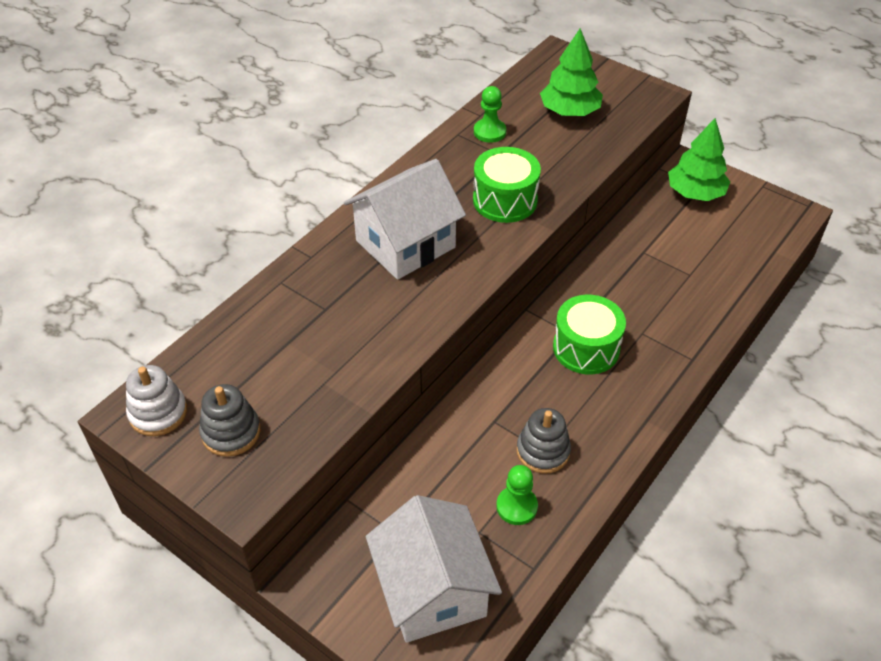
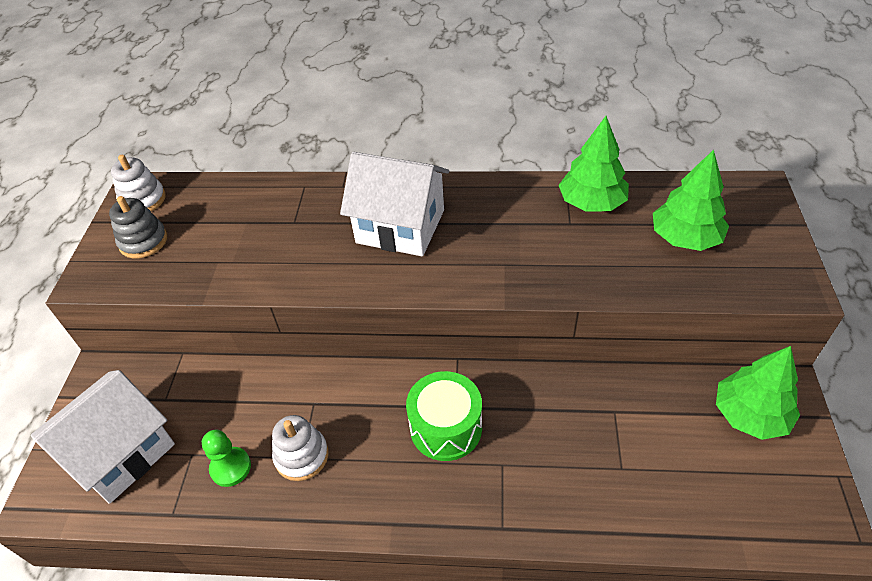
camera: 60 degrees right, 0 degrees up
(489, 132) = (591, 203): green pawn -> green tree
(505, 200) = (511, 257): green drum -> none
(543, 451) = (301, 456): grey stacking toy -> white stacking toy

